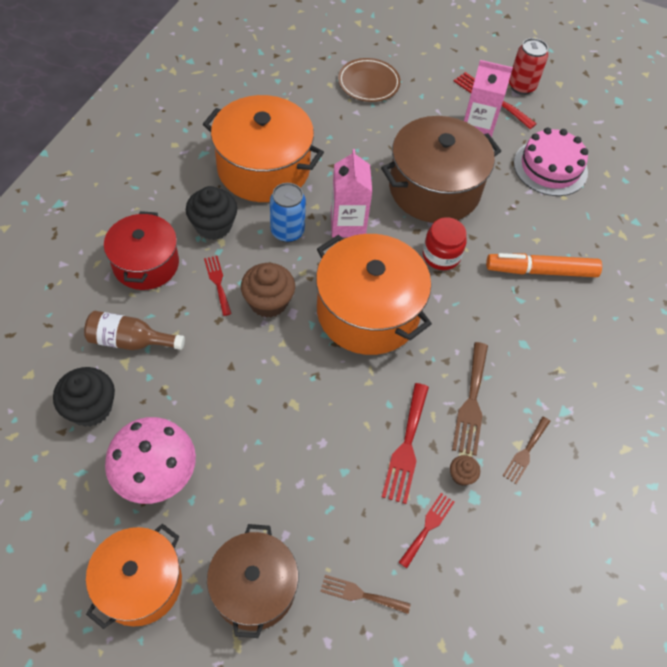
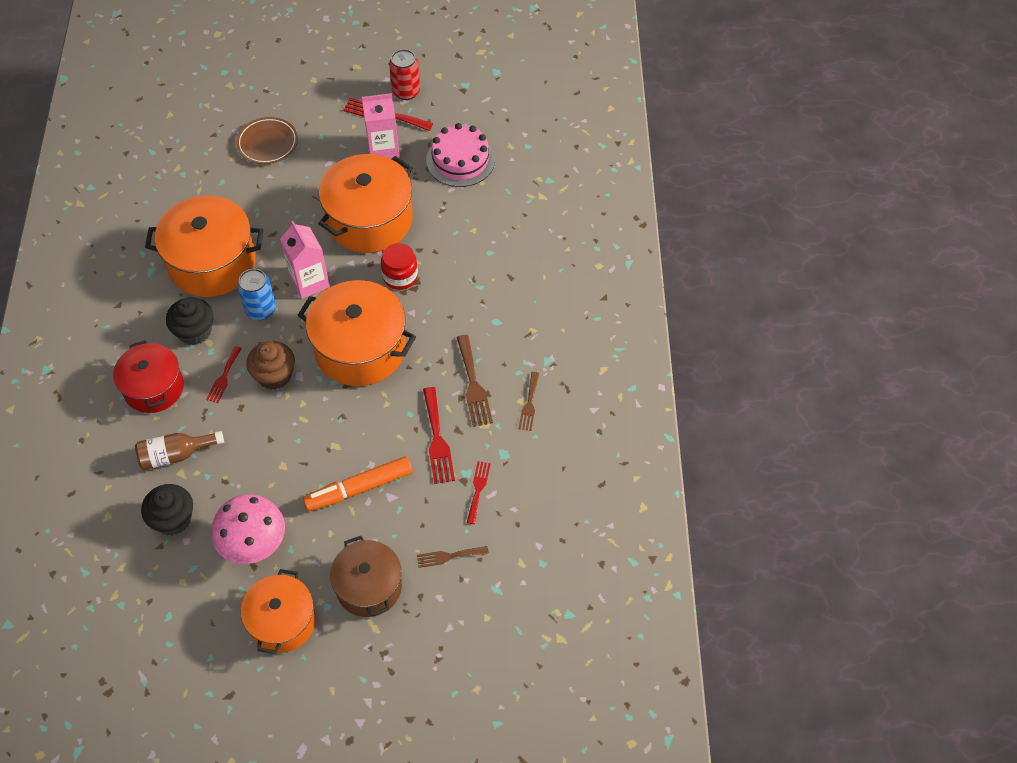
camera: 20 degrees left, 0 degrees up
(218, 282) = (224, 377): red fork -> red fork turned 120 degrees counterclockwise
(434, 189) = (369, 220): brown pot -> orange pot
(461, 475) = (488, 442): brown cupcake -> none
(541, 271) = (487, 255): orange marker -> orange marker (359, 488)

